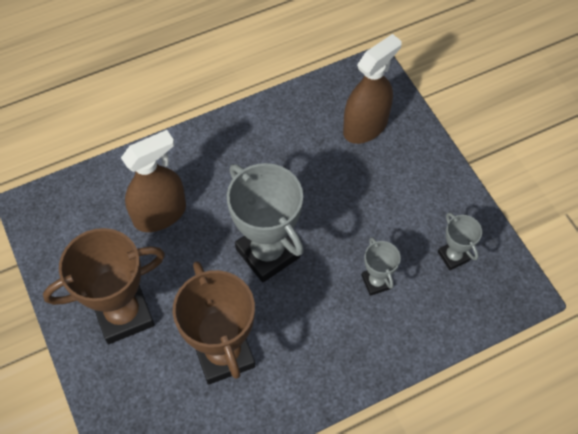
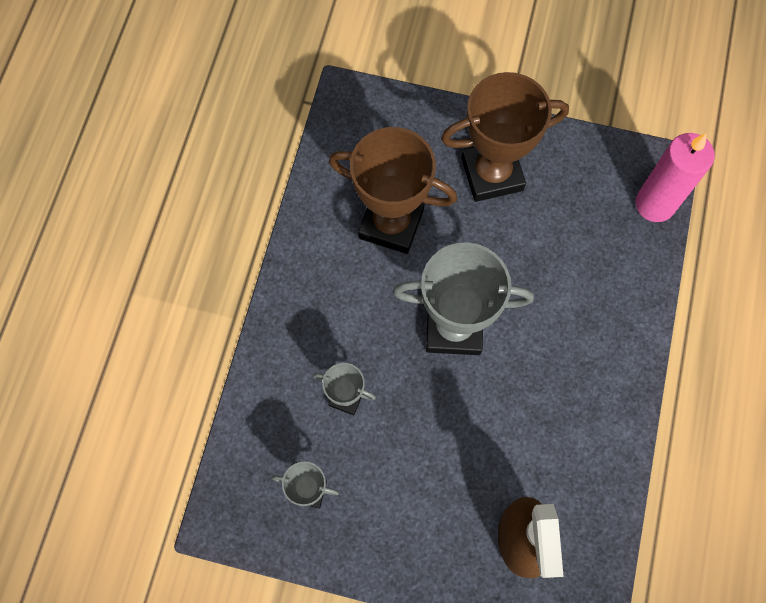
camera: 130 degrees right, 10 degrees up
(67, 194) = (655, 204): none -> pink candle
(123, 314) = (492, 174): brown trophy -> brown trophy turned 60 degrees clockwise
(160, 214) = (570, 266): brown spray bottle -> none

